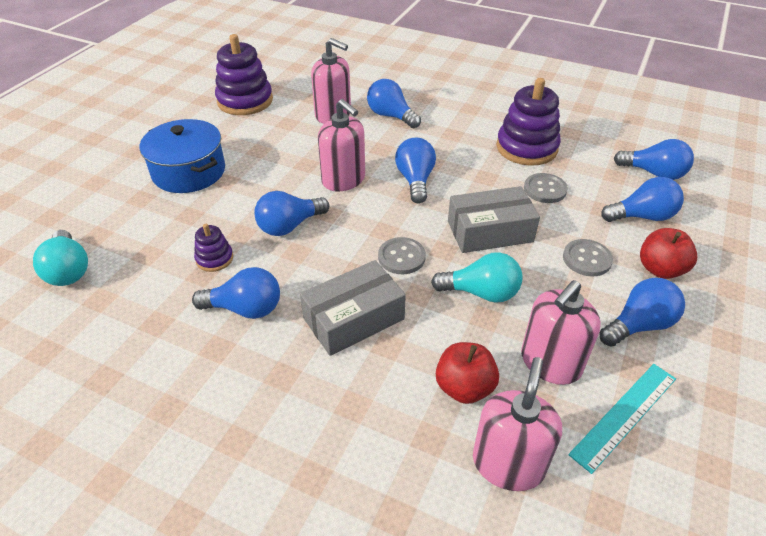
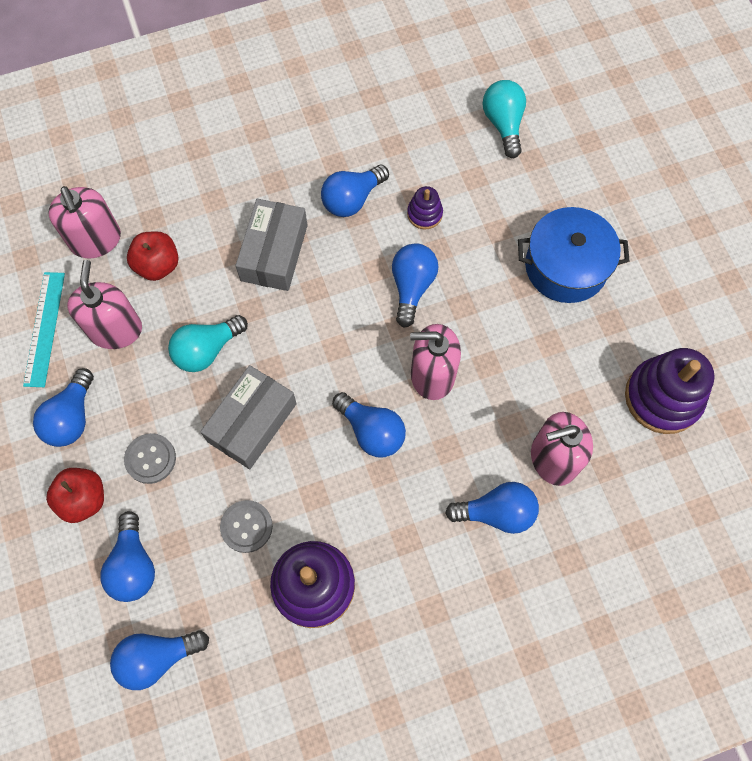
camera: 135 degrees right, 25 degrees up
(68, 270) = (503, 124): turquoise light bulb -> turquoise light bulb turned 60 degrees clockwise
(401, 257) = (295, 332): grey button -> none
(642, 216) = (133, 565): blue light bulb -> blue light bulb turned 45 degrees counterclockwise

